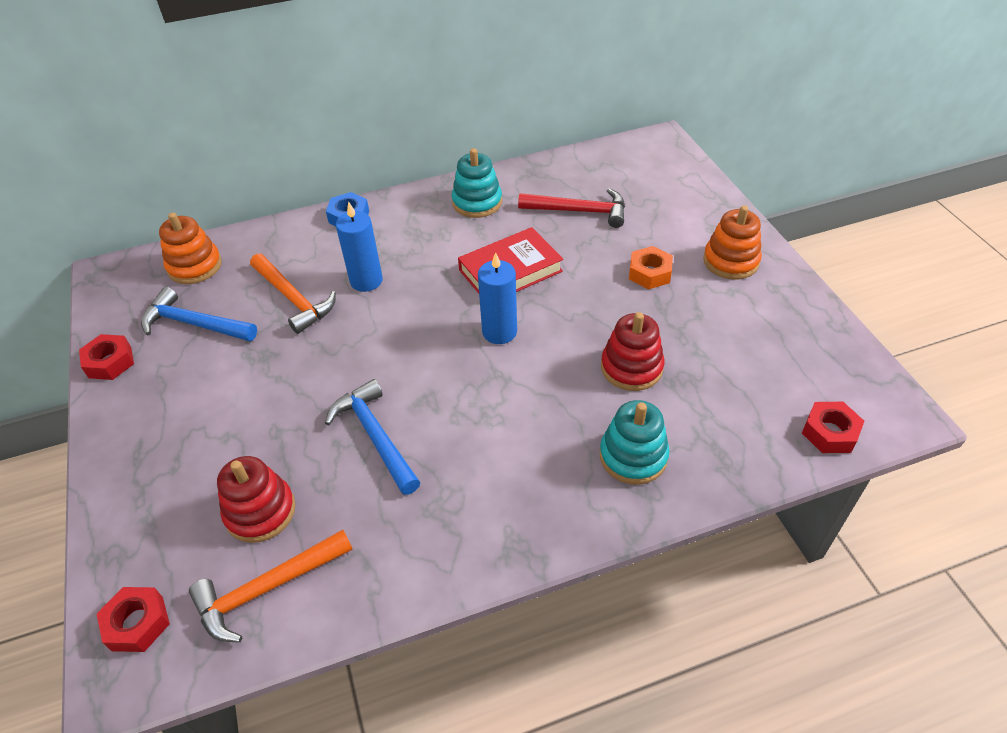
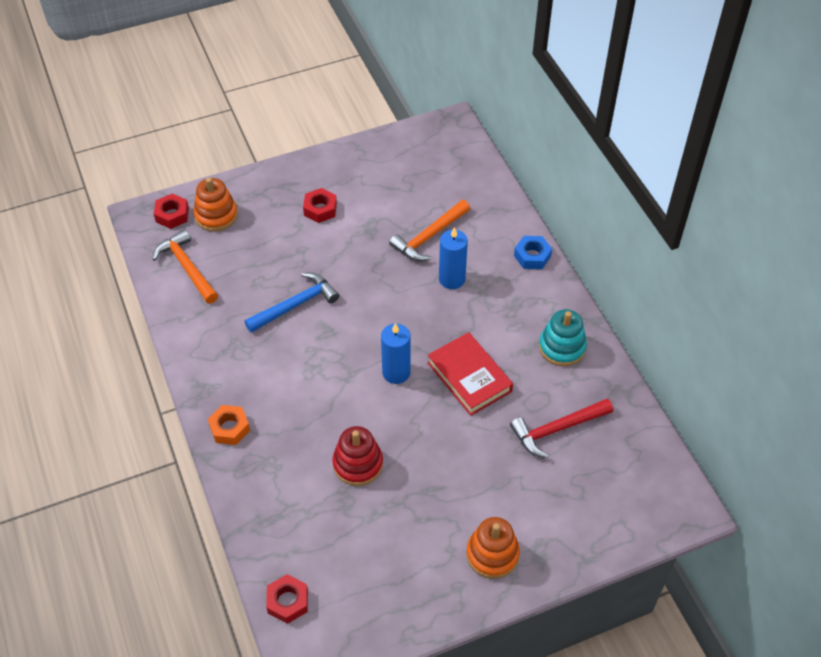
camera: 85 degrees right, 5 degrees up
(110, 362) = (364, 150): red nut -> red nut (320, 209)
(194, 324) = (401, 185): blue hammer -> none
(195, 266) = (463, 171): orange stacking toy -> orange stacking toy (216, 215)
(260, 511) = (240, 254): red stacking toy -> none
(579, 211) = (557, 429): red hammer -> red hammer turned 60 degrees clockwise
(633, 456) = (271, 461): turquoise stacking toy -> none
(649, 273) = (472, 484): orange nut -> orange nut (229, 428)

